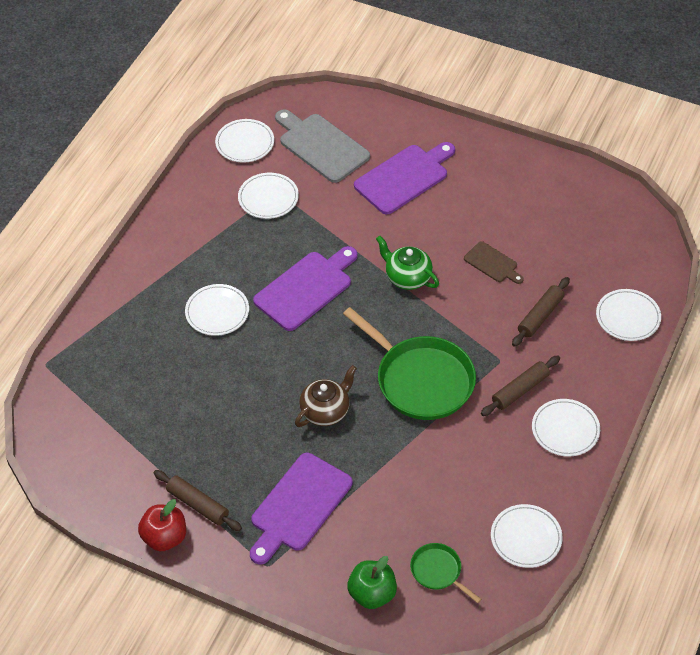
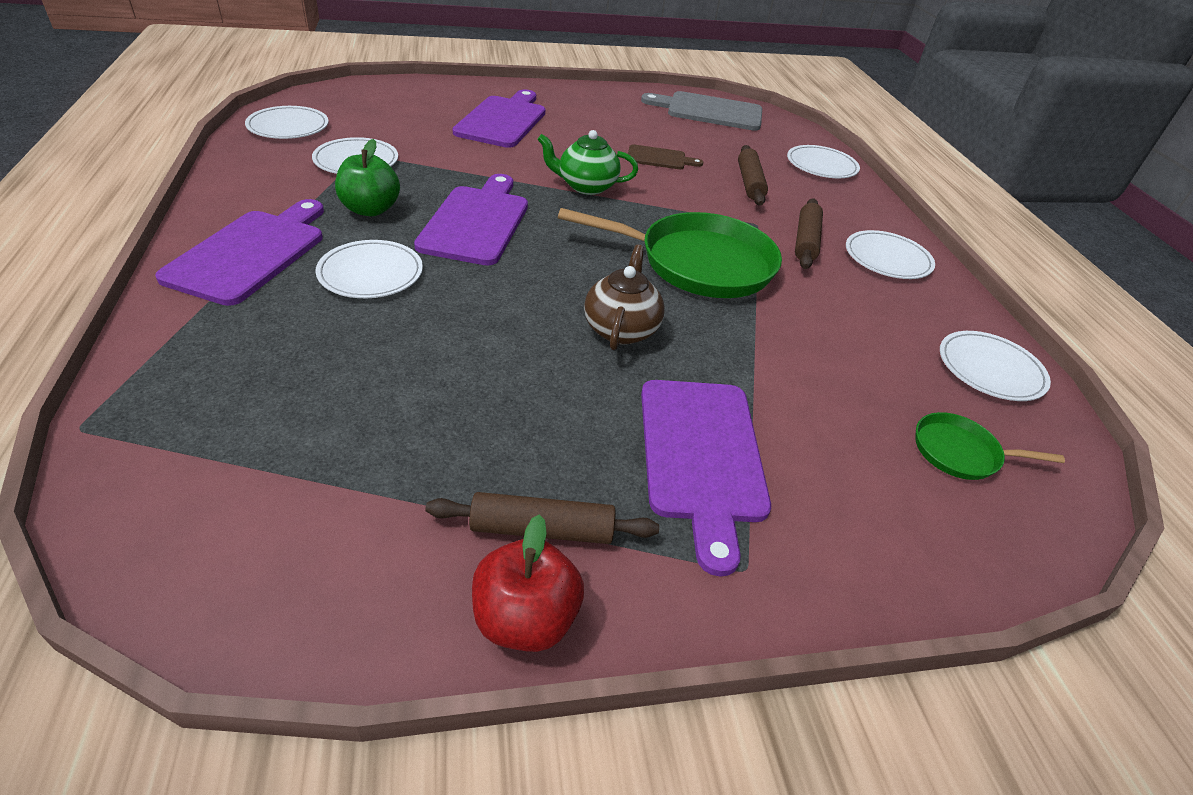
camera: 40 degrees left, 10 degrees down
(163, 271) = (251, 253): none -> purple cutting board
(321, 146) = (387, 115): grey cutting board -> grey cutting board (709, 111)
(372, 594) = (927, 527): green apple -> green apple (370, 209)

